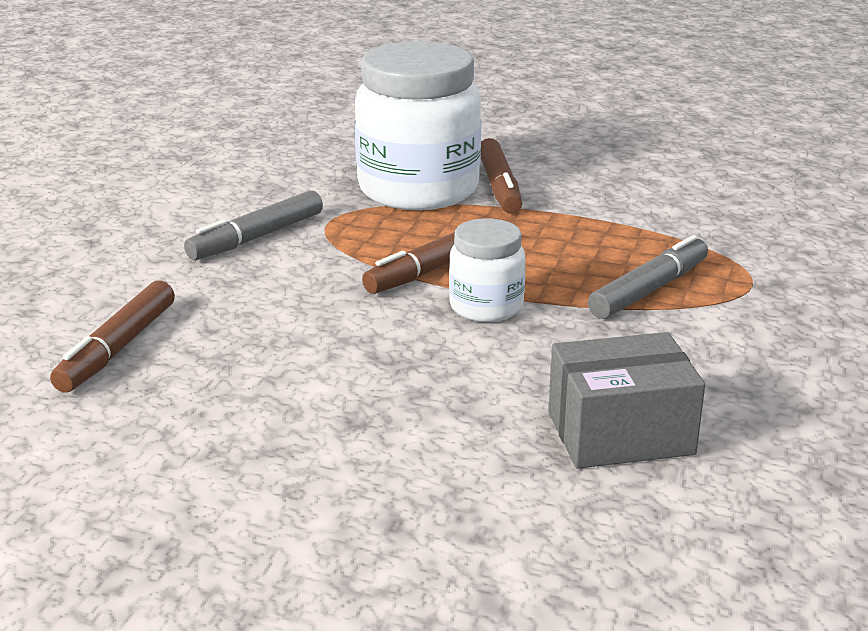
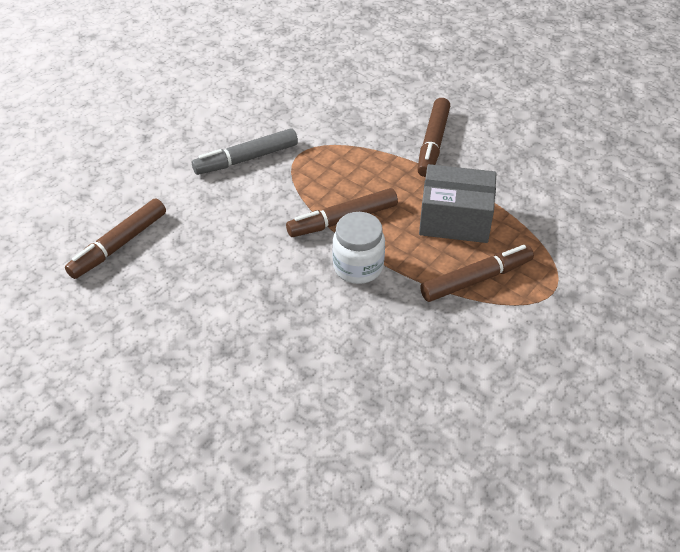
camera: 20 degrees right, 20 degrees up
(418, 190) = (375, 133): white jar -> none
(620, 433) = (379, 409): grey box -> grey box (455, 219)
(649, 290) = (476, 279): grey marker -> brown marker

